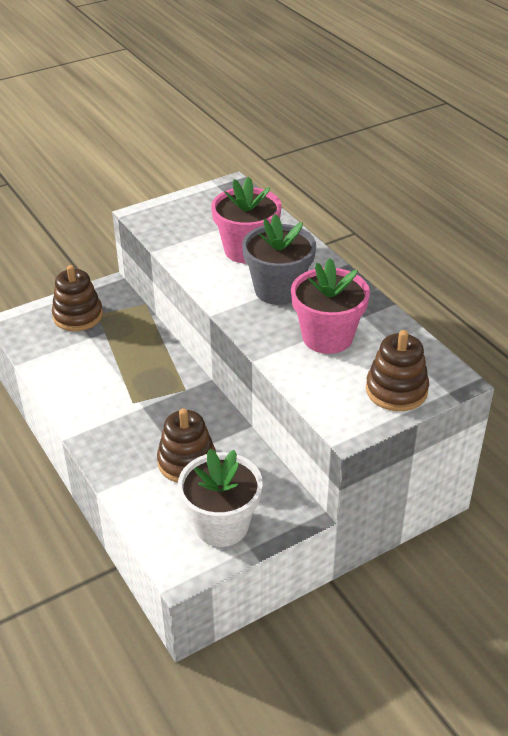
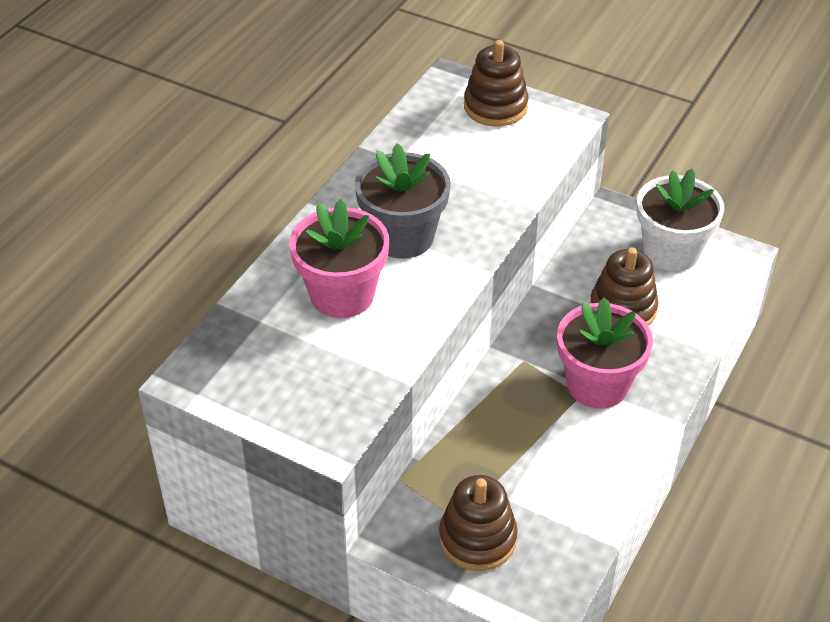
camera: 120 degrees left, 5 degrees up
(327, 337) = (455, 173): pink flower pot -> pink flower pot (597, 385)

